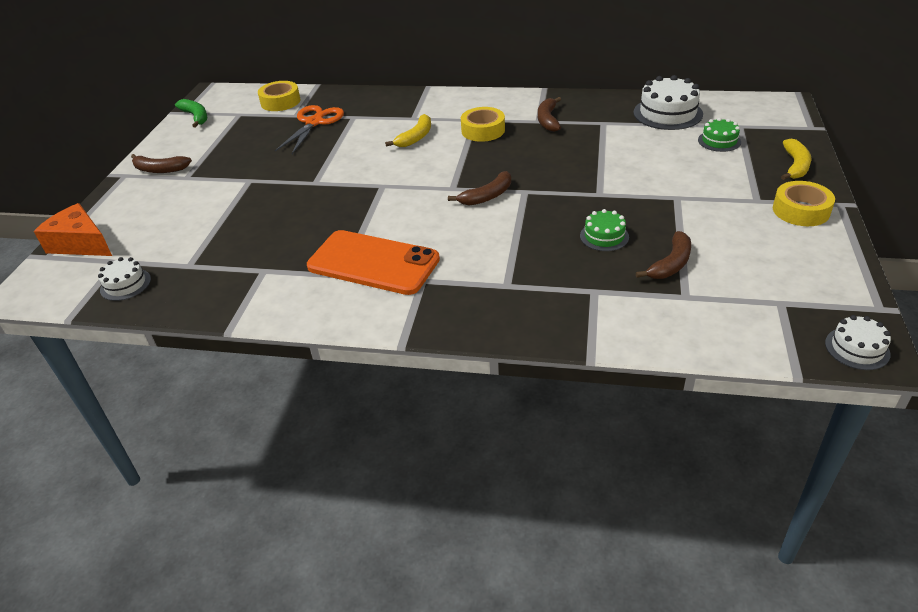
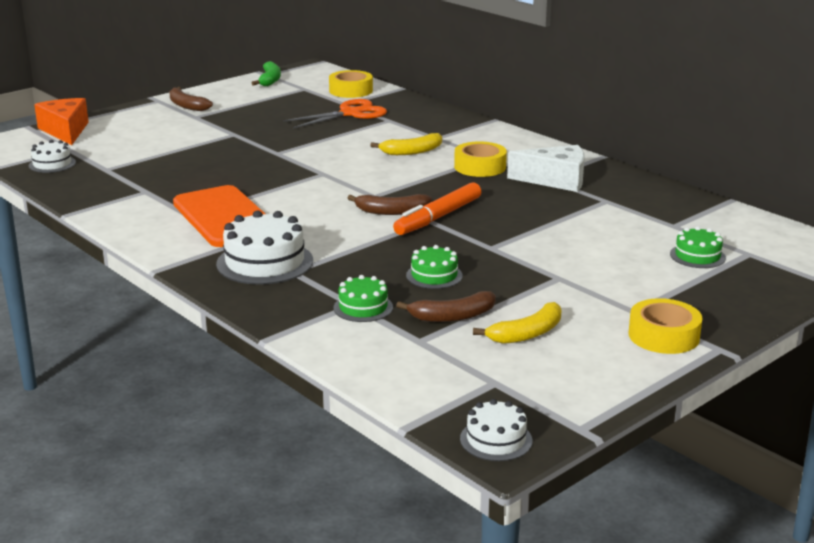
camera: 35 degrees right, 15 degrees down
(525, 185) = (438, 217): none -> orange marker
(548, 120) = (556, 180): brown banana -> white cheese
(606, 289) = (363, 307): none -> green cake
(667, 113) = (690, 217): white cake -> white cake (265, 262)
(795, 166) = (738, 304): yellow banana -> yellow banana (527, 334)

